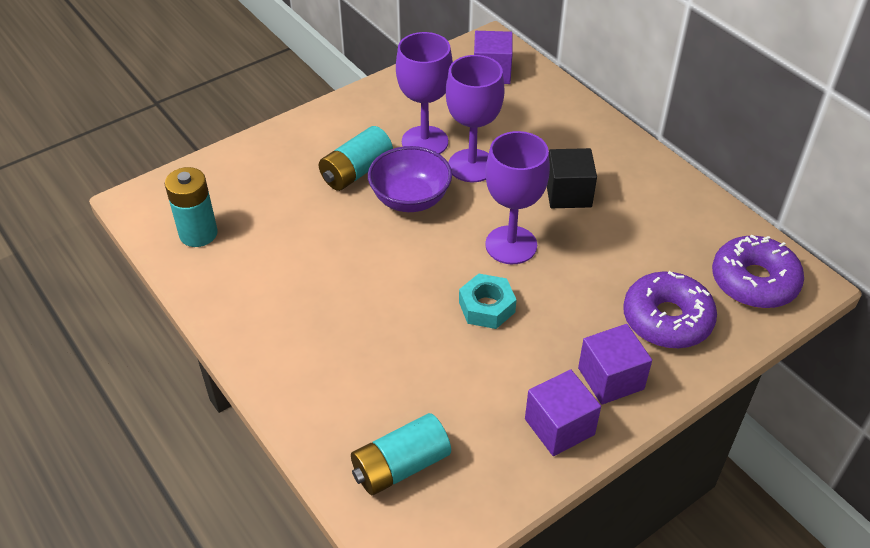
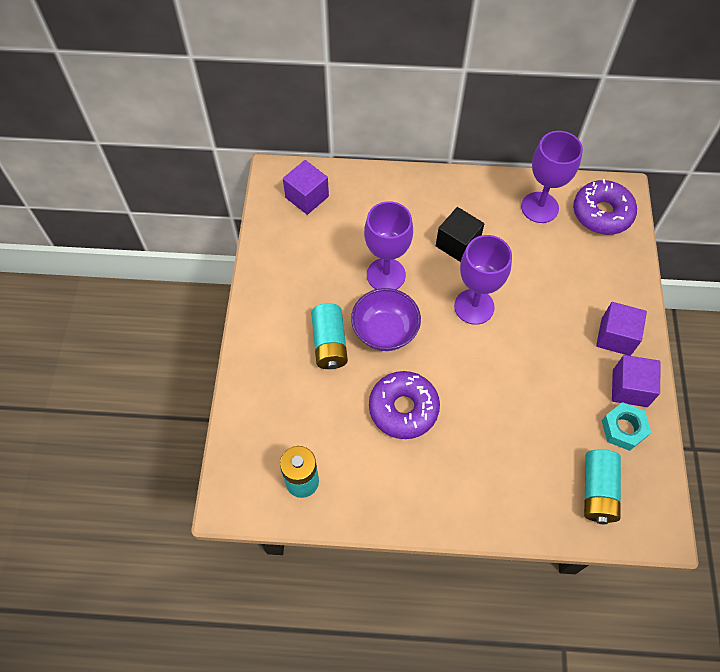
camera: 50 degrees left, 15 degrees up
(425, 142) = (338, 284): purple goblet -> purple goblet (539, 207)
(486, 307) = (513, 357): turquoise nut -> turquoise nut (623, 429)
(667, 319) = (595, 276): purple donut -> purple donut (403, 408)

